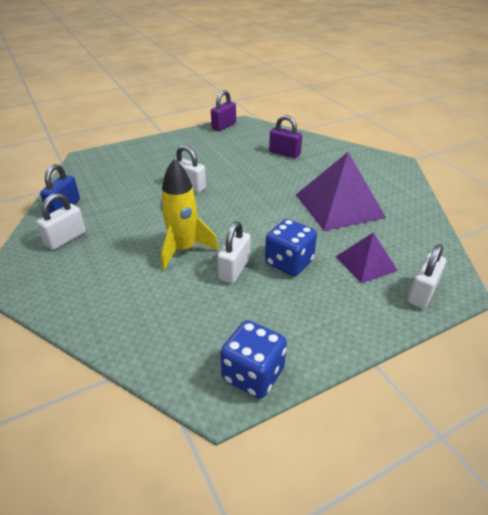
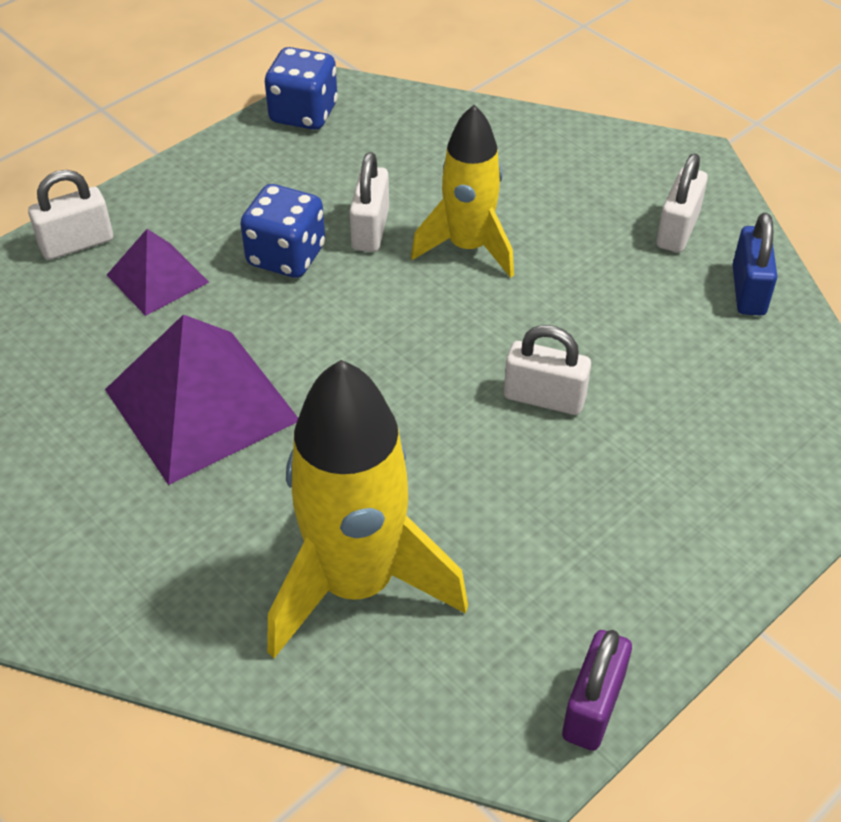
camera: 165 degrees right, 10 degrees up
(284, 153) = (356, 584): purple padlock -> yellow rocket
(422, 293) = (77, 243): white padlock -> white padlock turned 45 degrees clockwise

